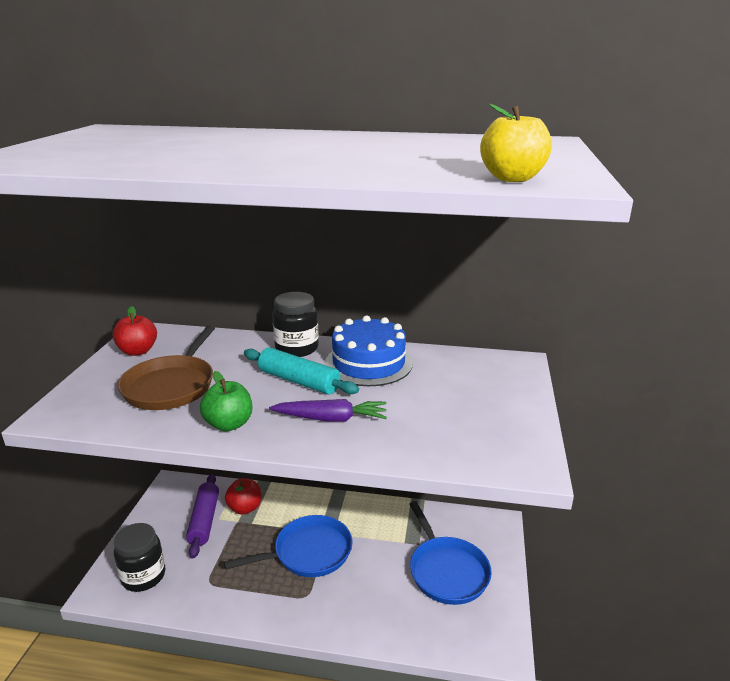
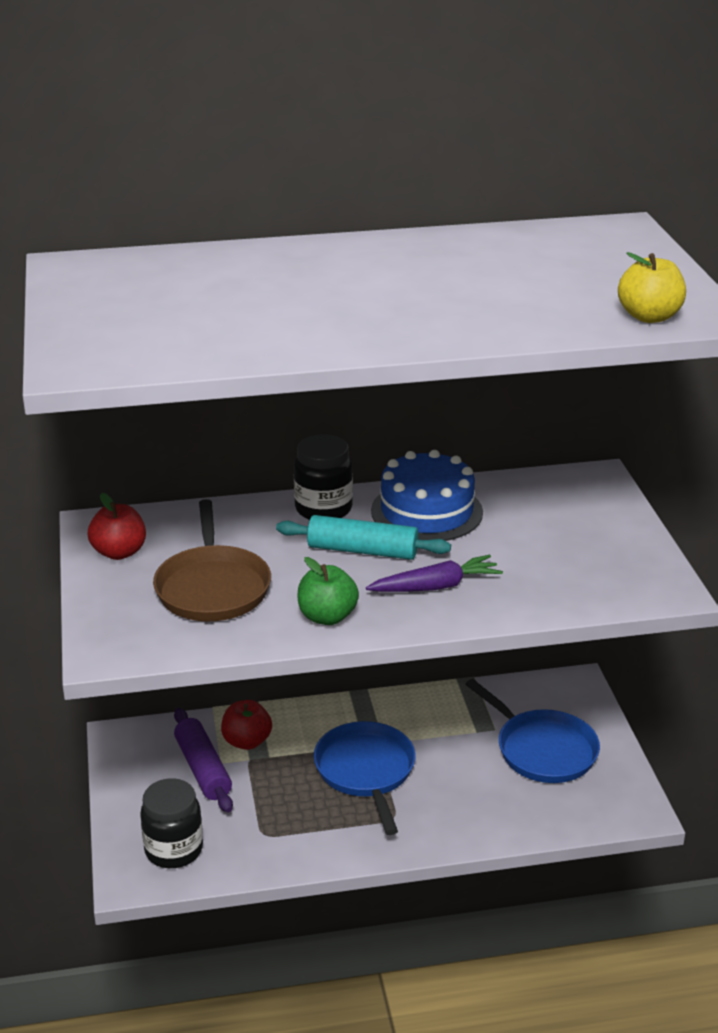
camera: 20 degrees left, 5 degrees up
(308, 552) = (366, 771): blue pan -> blue pan turned 60 degrees counterclockwise

